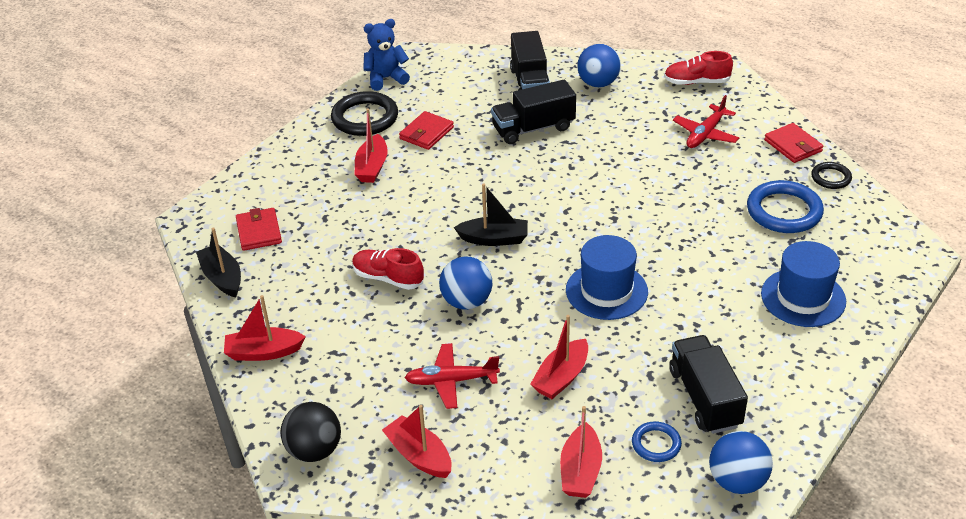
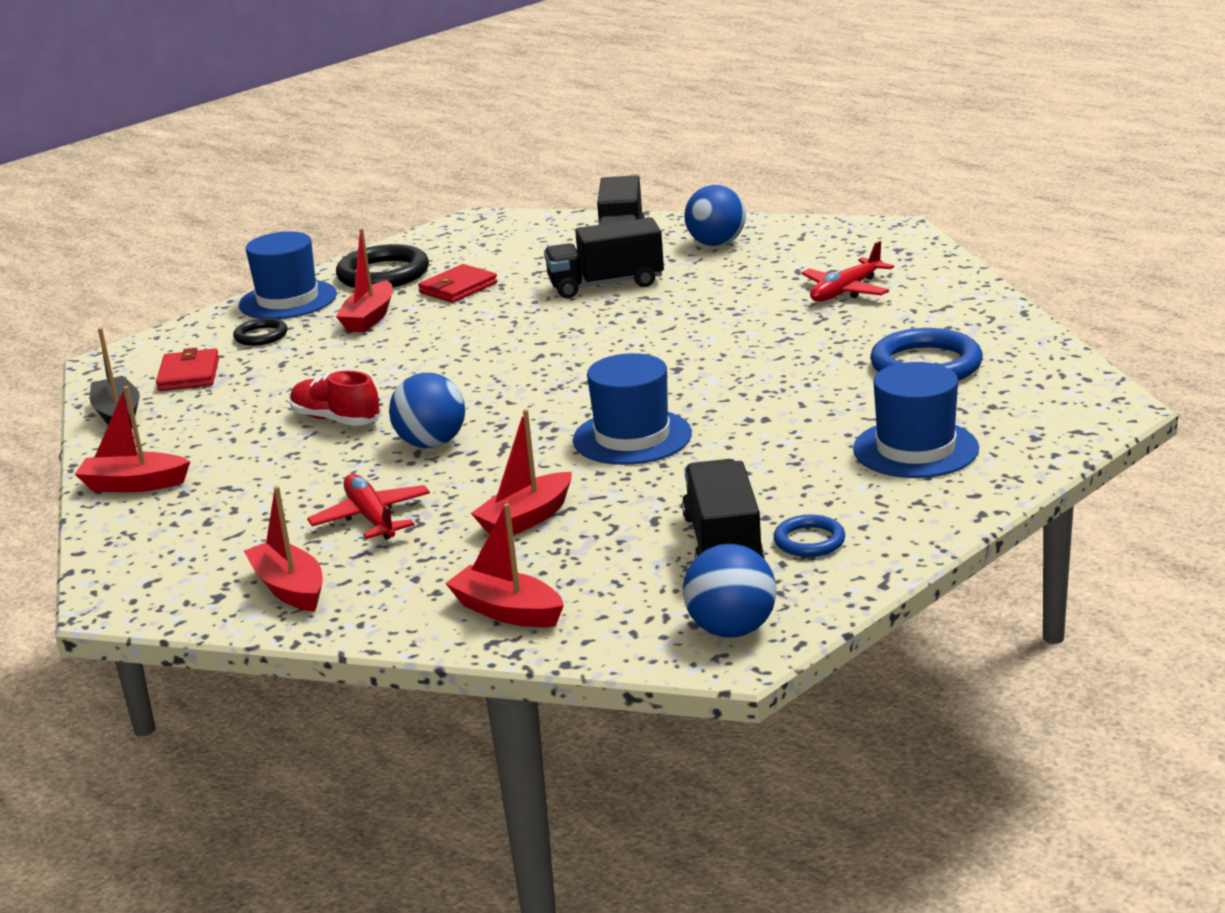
camera: 10 degrees right, 15 degrees down
(303, 148) = (288, 300): none -> blue hat
(314, 450) = (150, 578): black ball -> none
(386, 78) = (430, 239): blue teddy bear -> none
(451, 381) = (371, 518): red plane -> red plane turned 60 degrees clockwise
(494, 239) = (499, 386): black boat -> none
(580, 471) = (507, 611): red boat -> red boat turned 105 degrees clockwise
(656, 444) = (630, 588): blue ring -> blue ring (809, 541)
(696, 82) = (856, 243): red shoe -> none
(793, 145) = (968, 303): red wallet -> none
(831, 178) = (1010, 333): black ring -> black ring (261, 336)

